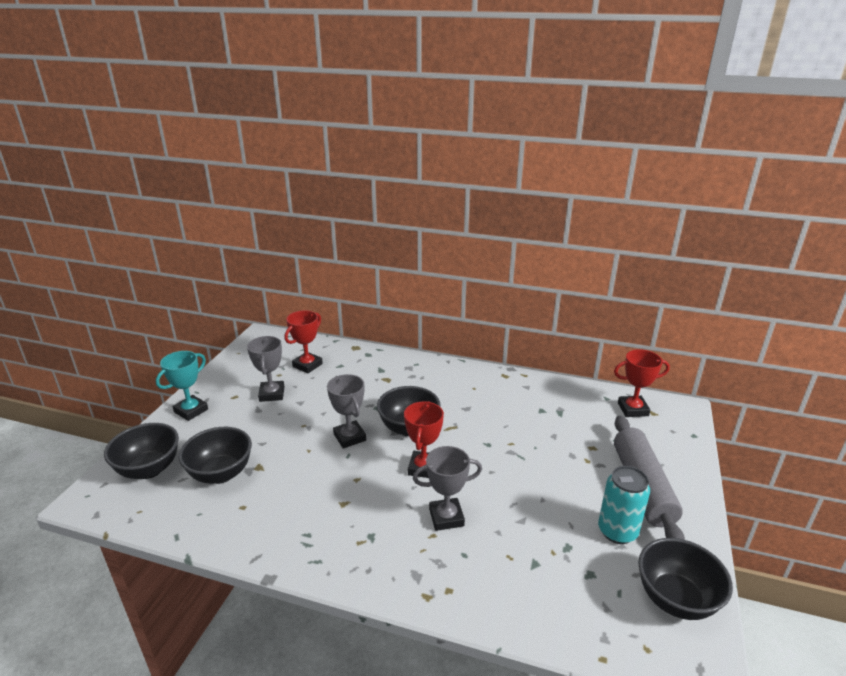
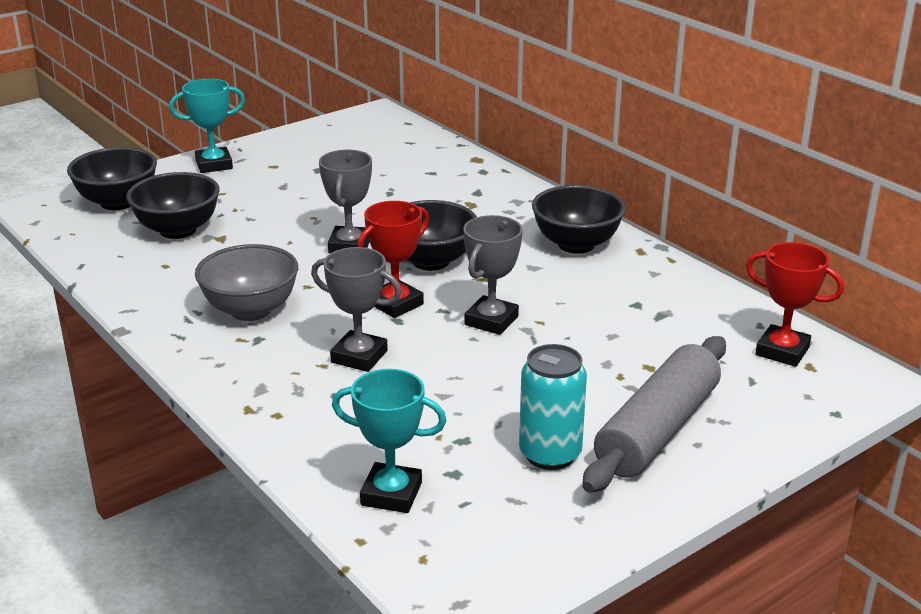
camera: 35 degrees right, 0 degrees up
(272, 394) = (316, 176): grey trophy -> grey trophy (491, 320)
(307, 365) = (392, 160): red trophy -> none
(342, 515) = (251, 310): none -> grey bowl
(578, 611) = (391, 494): none -> turquoise trophy
(675, 599) = (526, 541): black bowl -> black bowl (576, 244)

